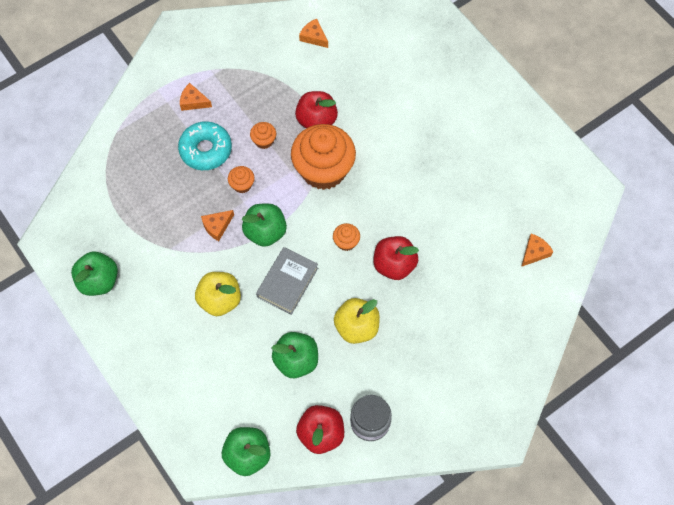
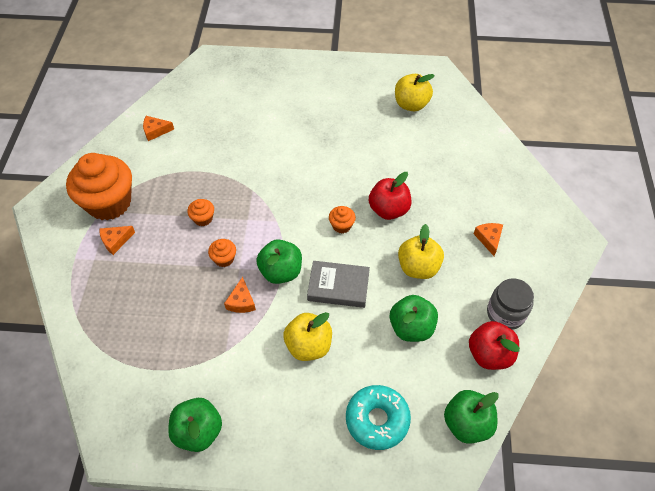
camera: 50 degrees left, 10 degrees down
(206, 150) = (167, 262): turquoise donut -> turquoise donut (377, 420)
(287, 282) = (338, 287): grey book -> grey book turned 60 degrees counterclockwise
(316, 120) = (224, 175): red apple -> none
(323, 170) = (268, 199): orange cupcake -> orange cupcake (109, 203)
(529, 199) = (411, 104): none -> yellow apple
(534, 252) = (453, 128): orange cheese -> orange cheese (489, 239)

